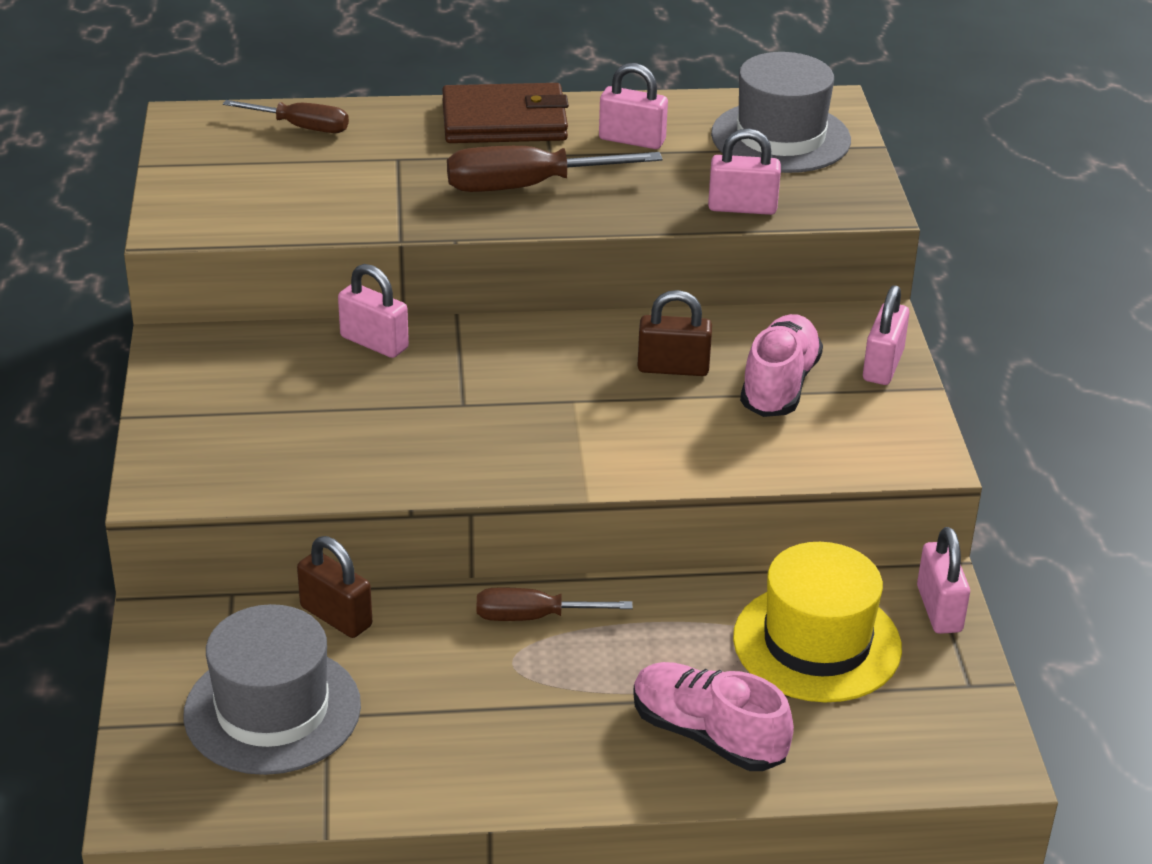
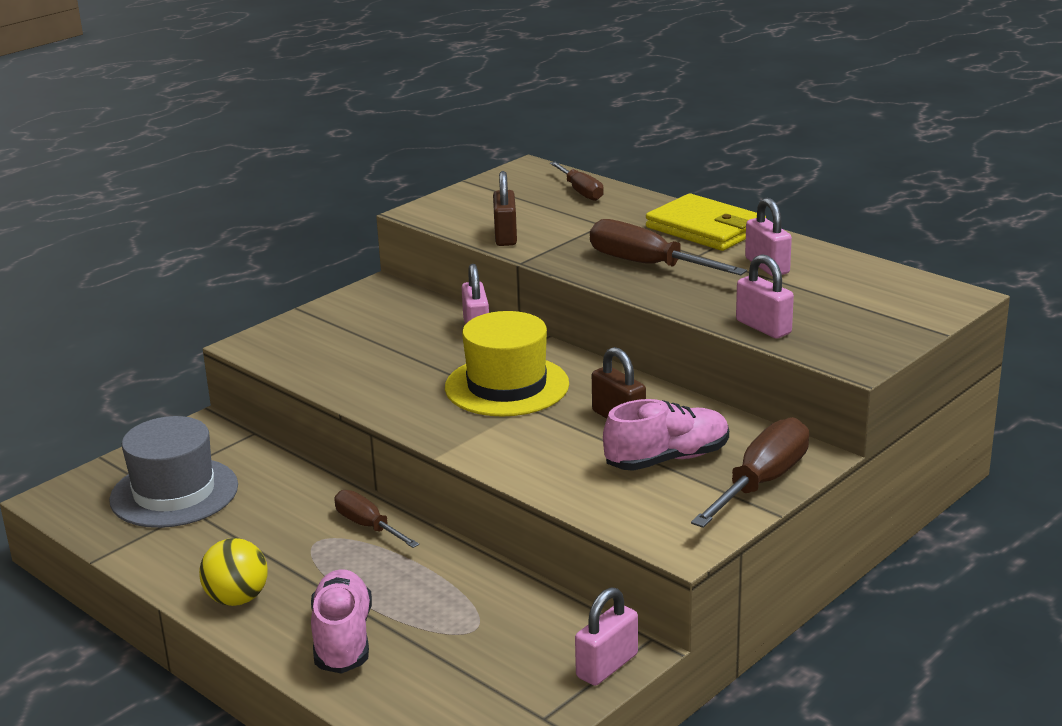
camera: 50 degrees right, 10 degrees down
(336, 616) = (278, 469): brown padlock -> brown padlock (505, 236)
(504, 121) = (705, 229): brown wallet -> yellow wallet
(547, 768) = (237, 599): none -> yellow ball
(780, 137) = (876, 301): grey hat -> none
(817, 643) = (494, 635): yellow hat -> yellow hat (507, 386)
(883, 365) = (761, 483): pink padlock -> brown screwdriver

